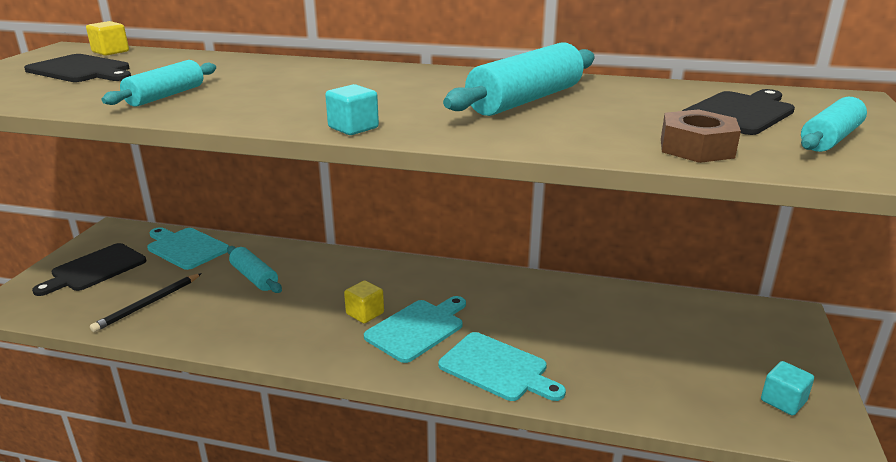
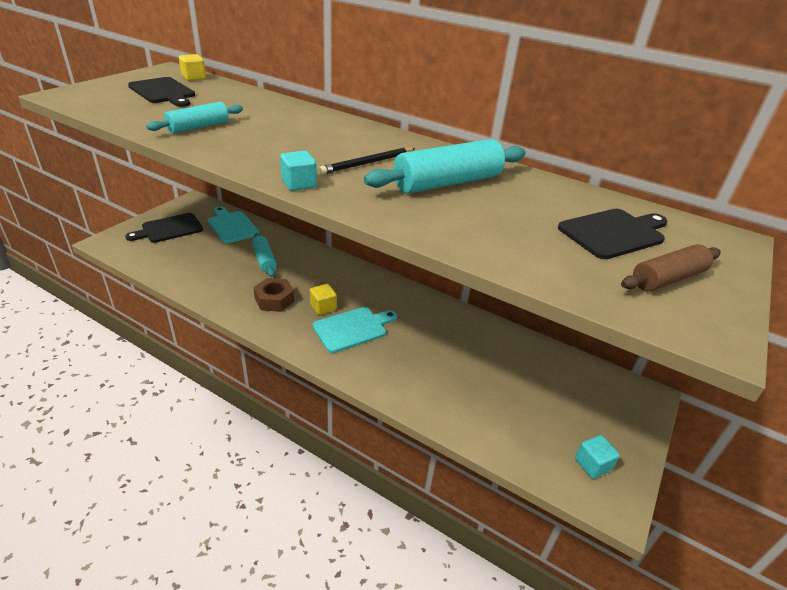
camera: 15 degrees right, 10 degrees up
(148, 304) = (189, 263): black pencil -> black pencil (367, 163)
(497, 368) = (391, 375): turquoise cutting board -> none
(696, 148) = (541, 262): brown nut -> brown nut (274, 300)
(830, 139) = (667, 279): turquoise rolling pin -> brown rolling pin

